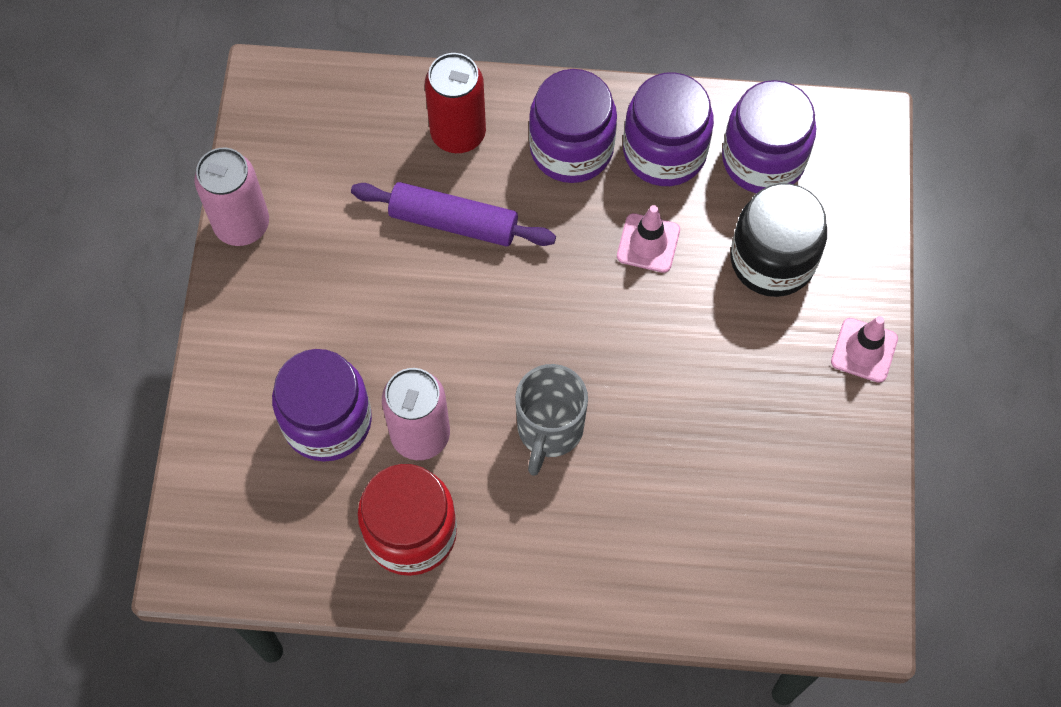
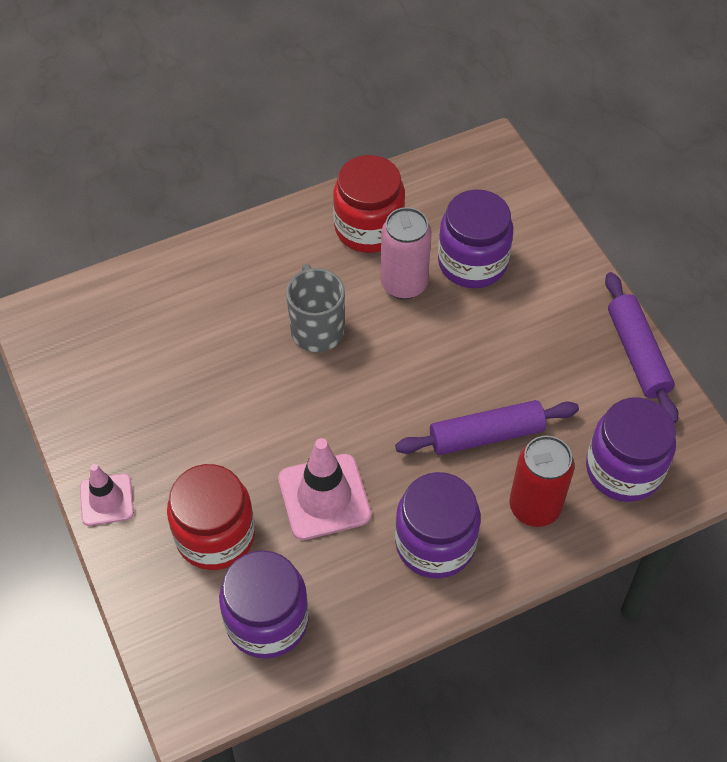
camera: 150 degrees right, 10 degrees down
(242, 224) = (637, 354): pink can -> purple rolling pin
(648, 243) = (324, 497): pink traffic cone -> pink traffic cone, size x1.58
(664, 152) = (356, 582): purple jar -> purple jar (623, 469)
(772, 260) = (215, 535): black jar -> red jar

